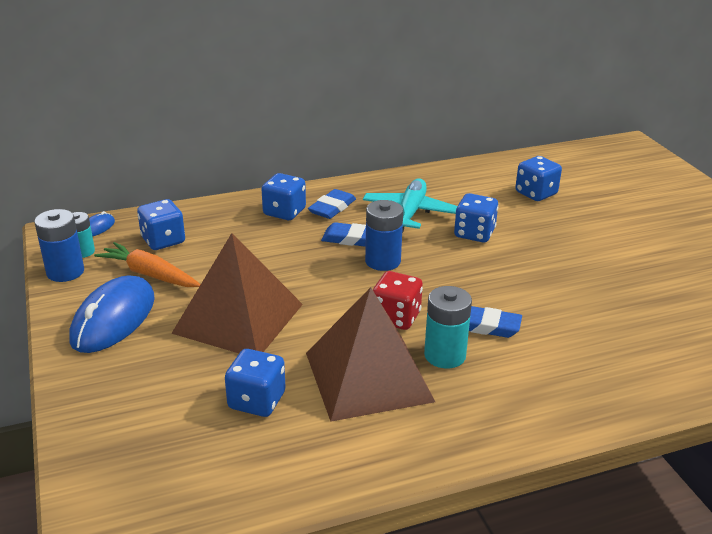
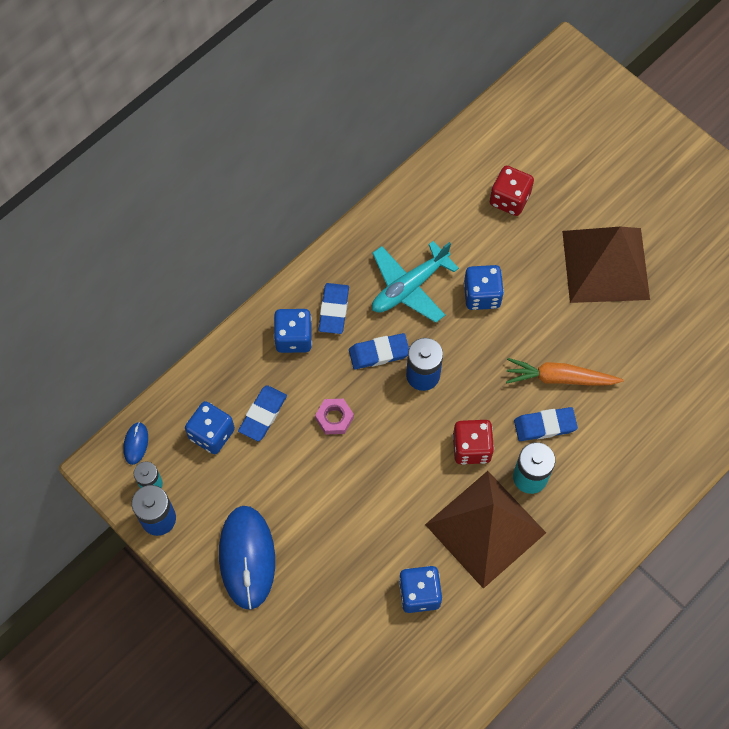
camera: 25 degrees left, 35 degrees up
(149, 274) = (234, 487): orange carrot -> orange carrot (559, 378)
(217, 243) = (263, 414): none -> blue eraser
(238, 318) = (347, 508): brown pyramid -> brown pyramid (605, 265)
(278, 262) = (334, 418): none -> pink nut
(409, 213) = (409, 287): turquoise plane -> turquoise plane turned 120 degrees counterclockwise
(536, 193) = (509, 199): blue dice -> red dice

